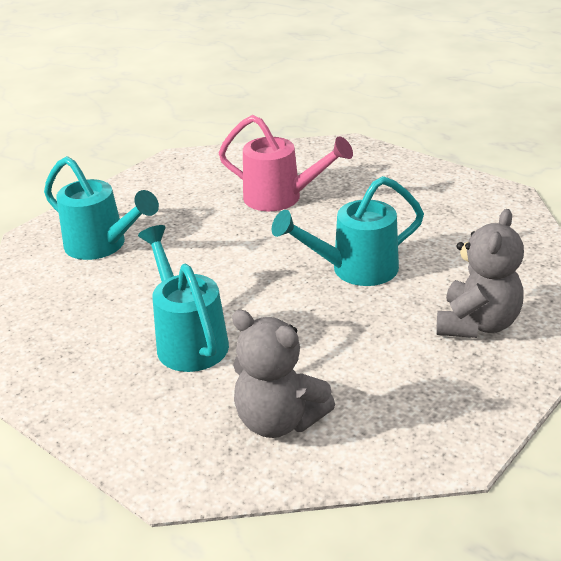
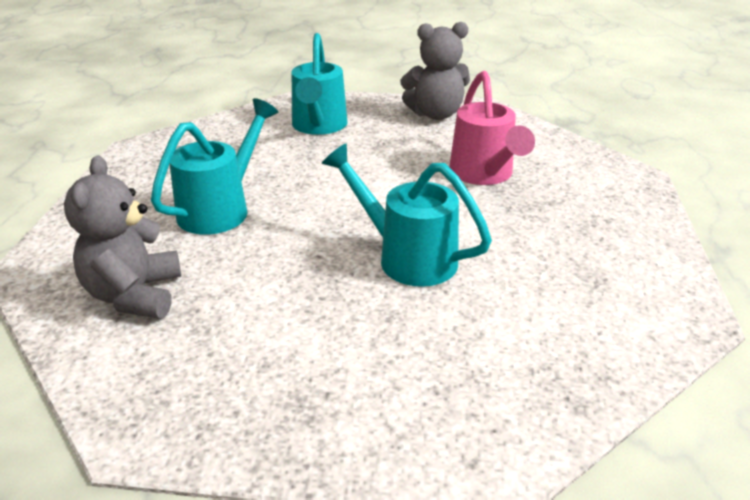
camera: 55 degrees right, 0 degrees up
(477, 324) = (384, 376): grey teddy bear -> grey teddy bear (435, 114)

